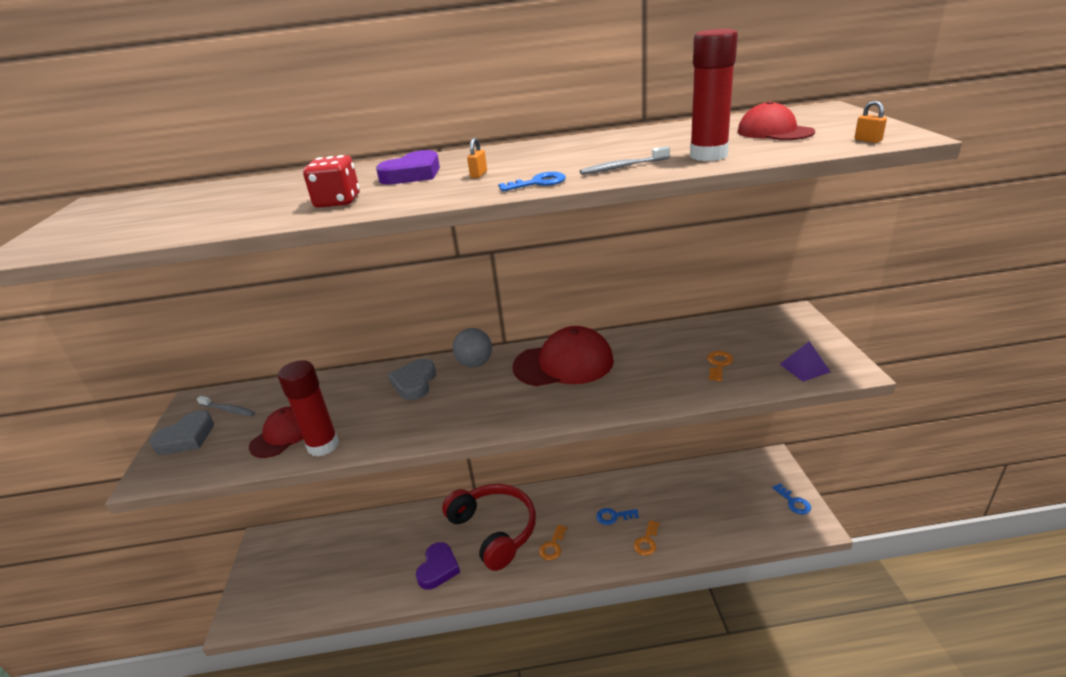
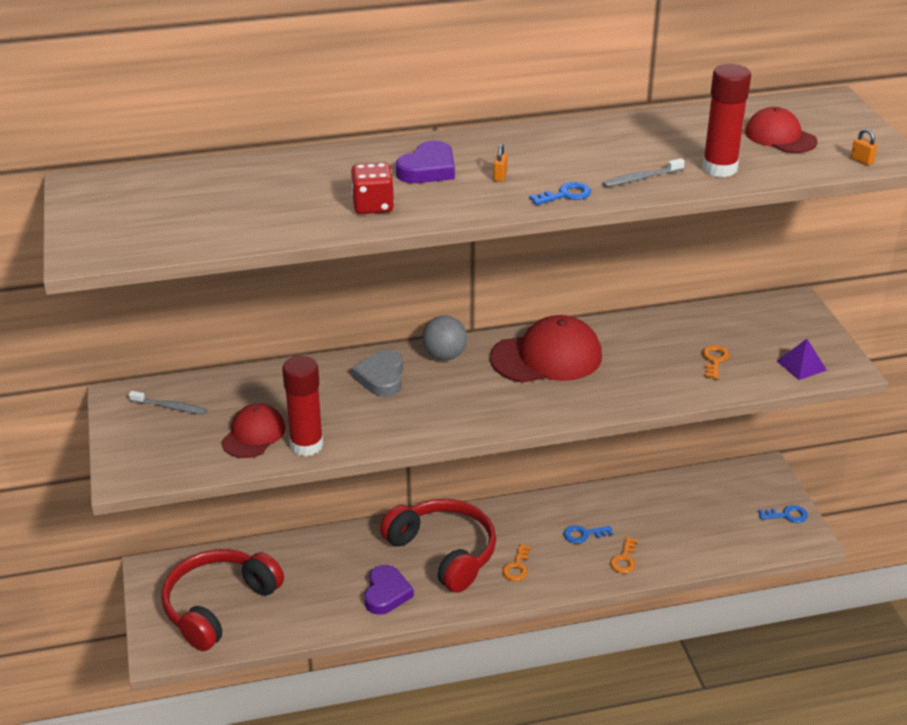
camera: 10 degrees left, 5 degrees up
(186, 438) = (139, 438): grey heart -> none
(300, 575) = (218, 605): none -> red headphones
(793, 502) = (787, 515): blue key -> blue key turned 60 degrees counterclockwise

